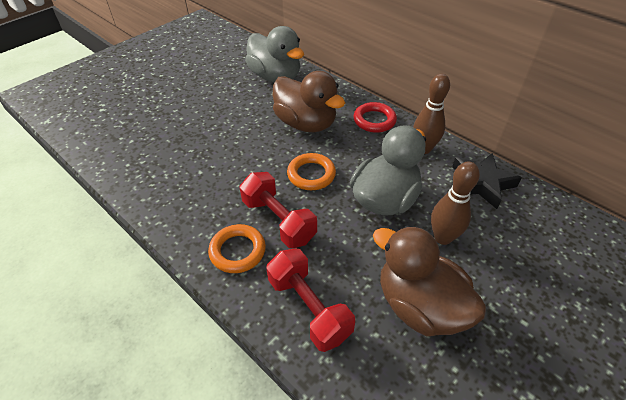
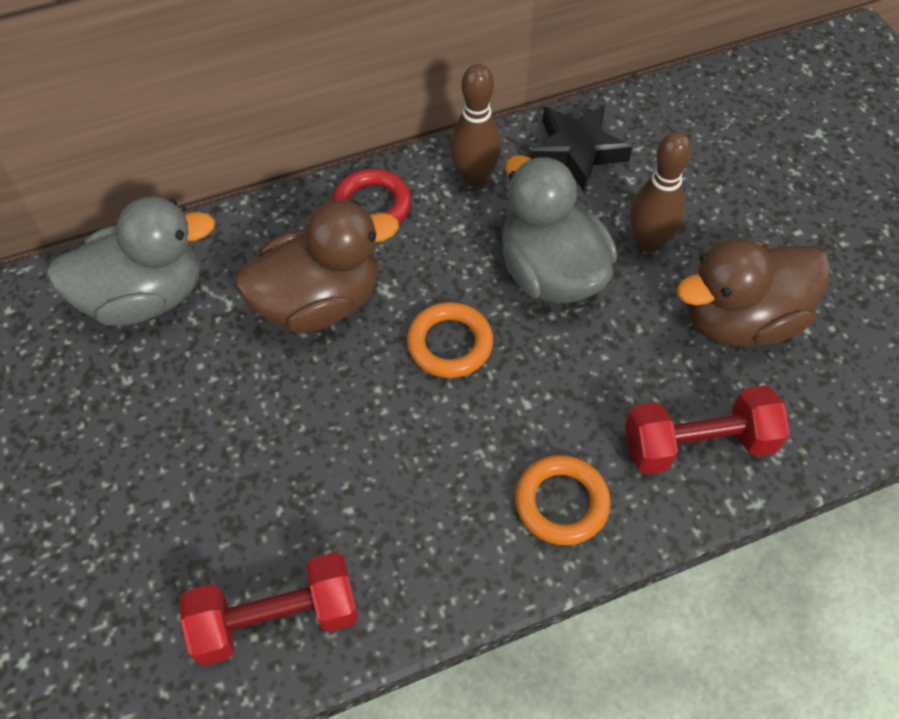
camera: 65 degrees left, 10 degrees up
(278, 220) = (526, 426): red dumbbell -> red dumbbell (276, 619)

